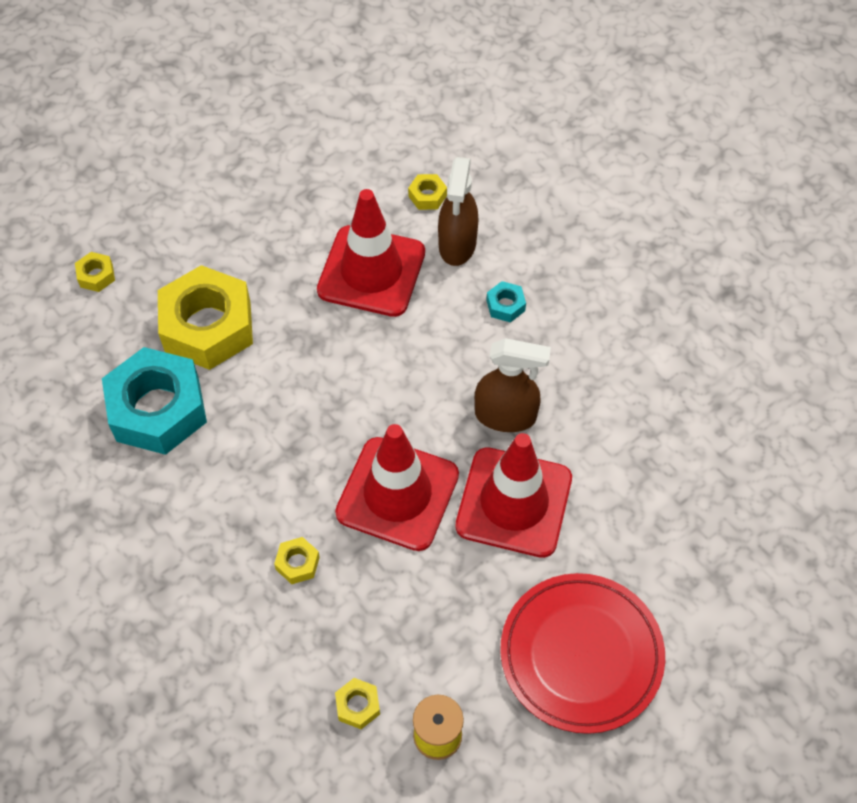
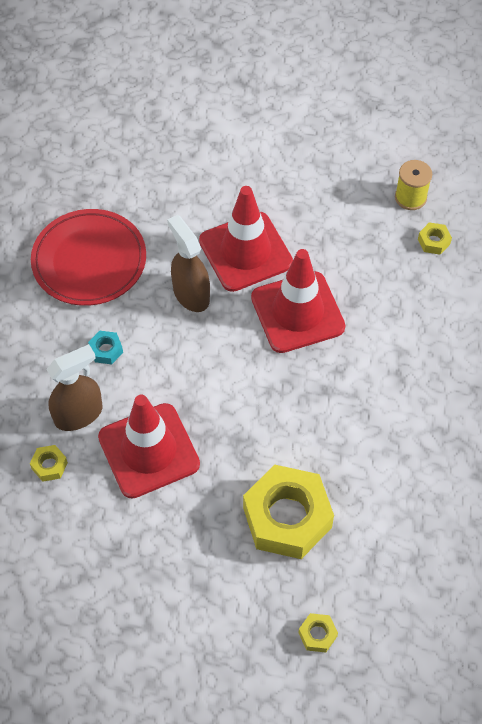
camera: 130 degrees left, 0 degrees up
(158, 409) = (374, 492): turquoise nut -> none
(297, 563) = (390, 329): yellow nut -> none
(581, 654) = (304, 166): red plate -> red plate (89, 260)

